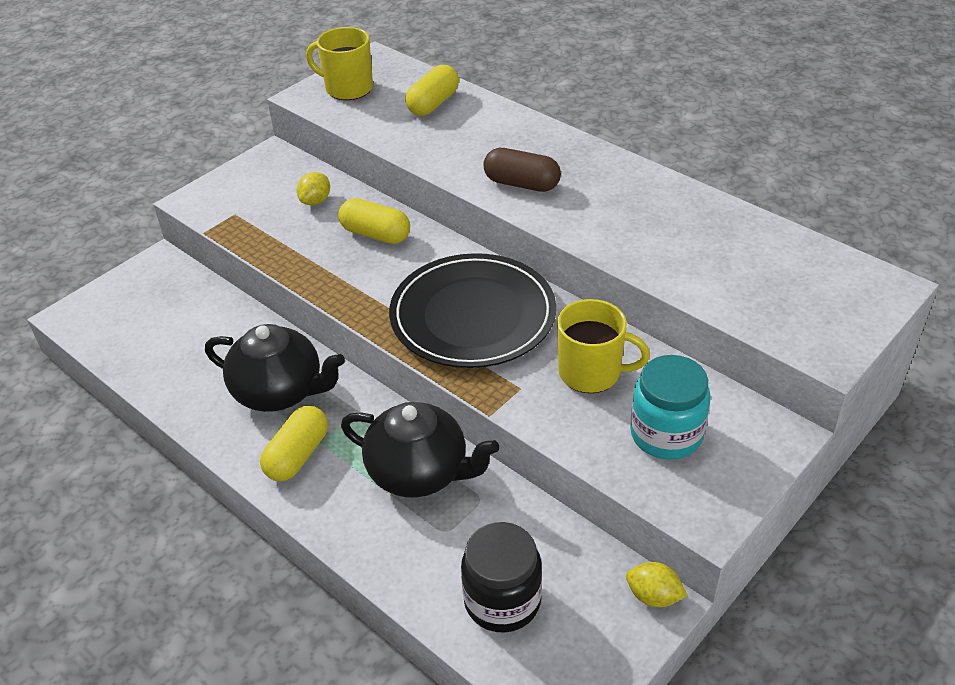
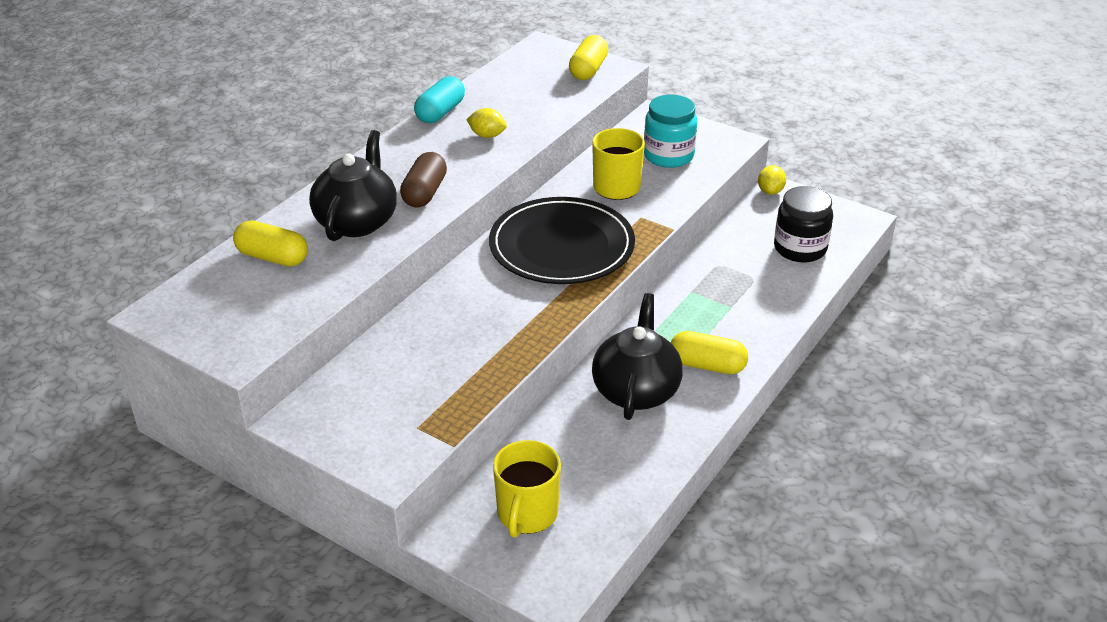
camera: 100 degrees left, 5 degrees down
(315, 201) = (393, 367): yellow lemon -> yellow lemon (487, 135)
(347, 88) = (227, 324): yellow mug -> yellow mug (527, 514)
(375, 234) = (451, 315): yellow capsule -> yellow capsule (588, 70)
(420, 472) = (703, 296): black teapot -> black teapot (357, 221)
(692, 196) = (440, 112): none -> turquoise capsule

